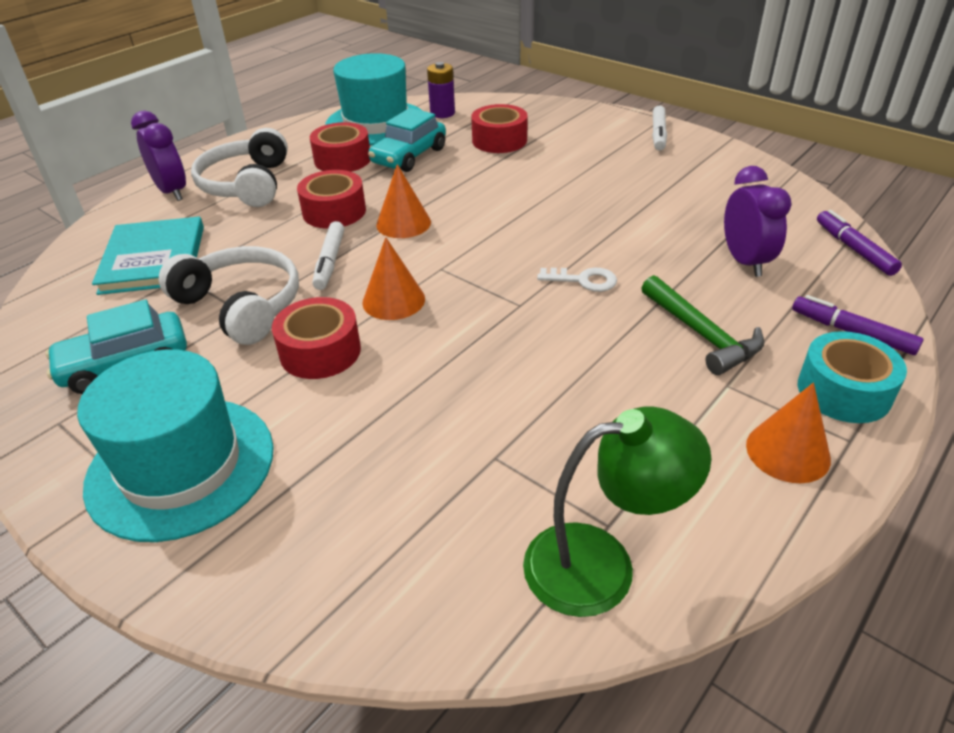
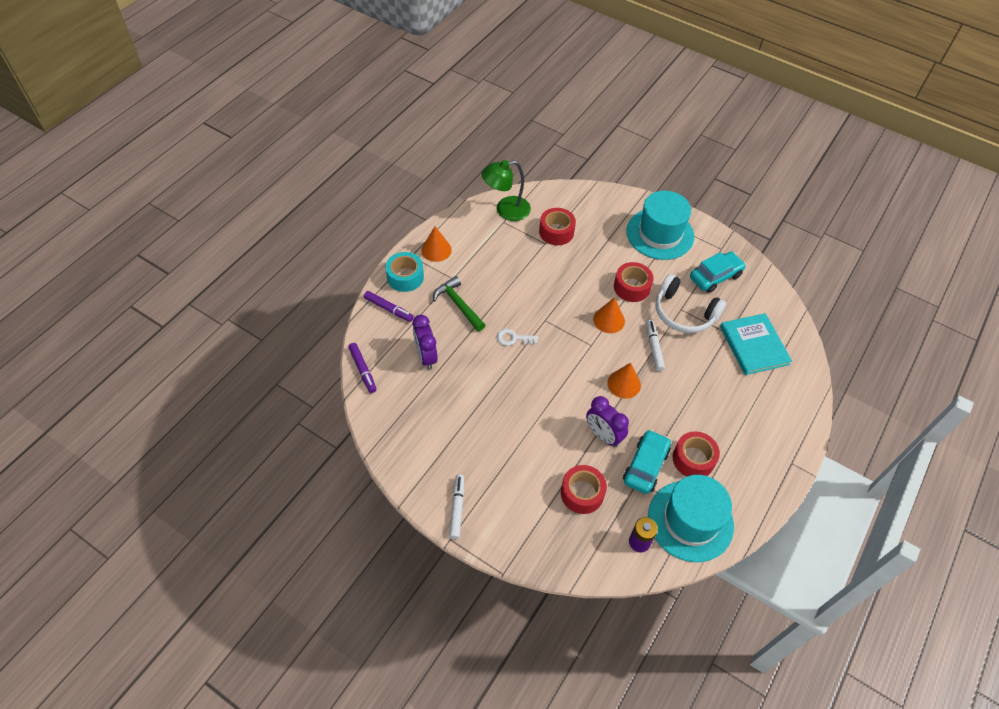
camera: 170 degrees right, 15 degrees up
(172, 192) = (791, 412): purple clock -> purple clock (603, 435)
(247, 184) = (745, 423): white headphones -> none
(334, 211) = (671, 394): red tape -> red tape (556, 232)

